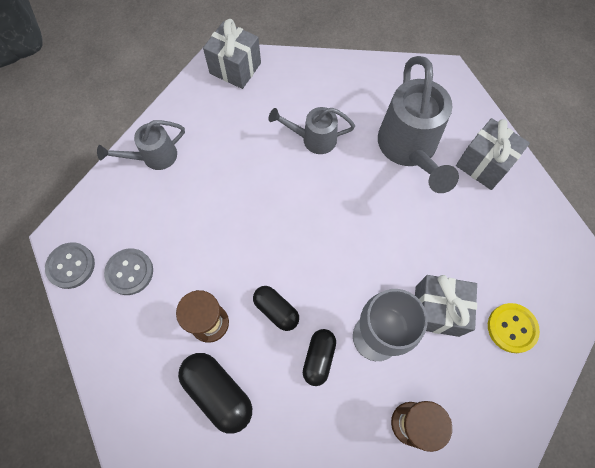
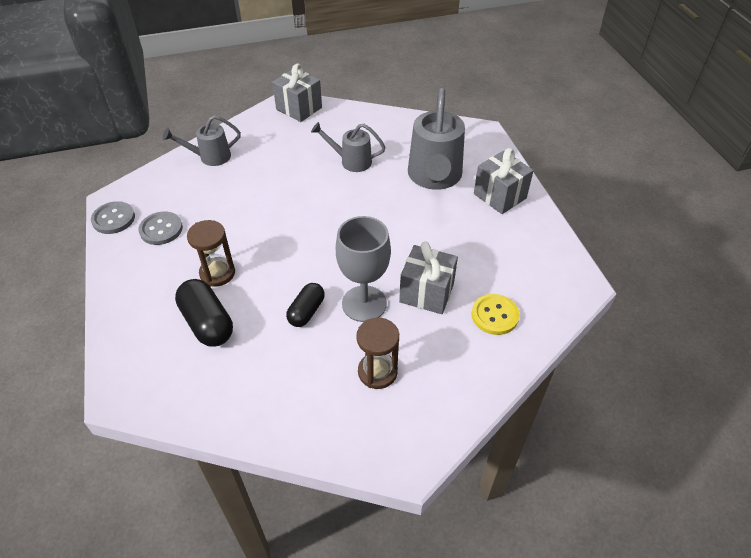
camera: 10 degrees right, 20 degrees down
(276, 310) = (279, 272): black capsule -> none

